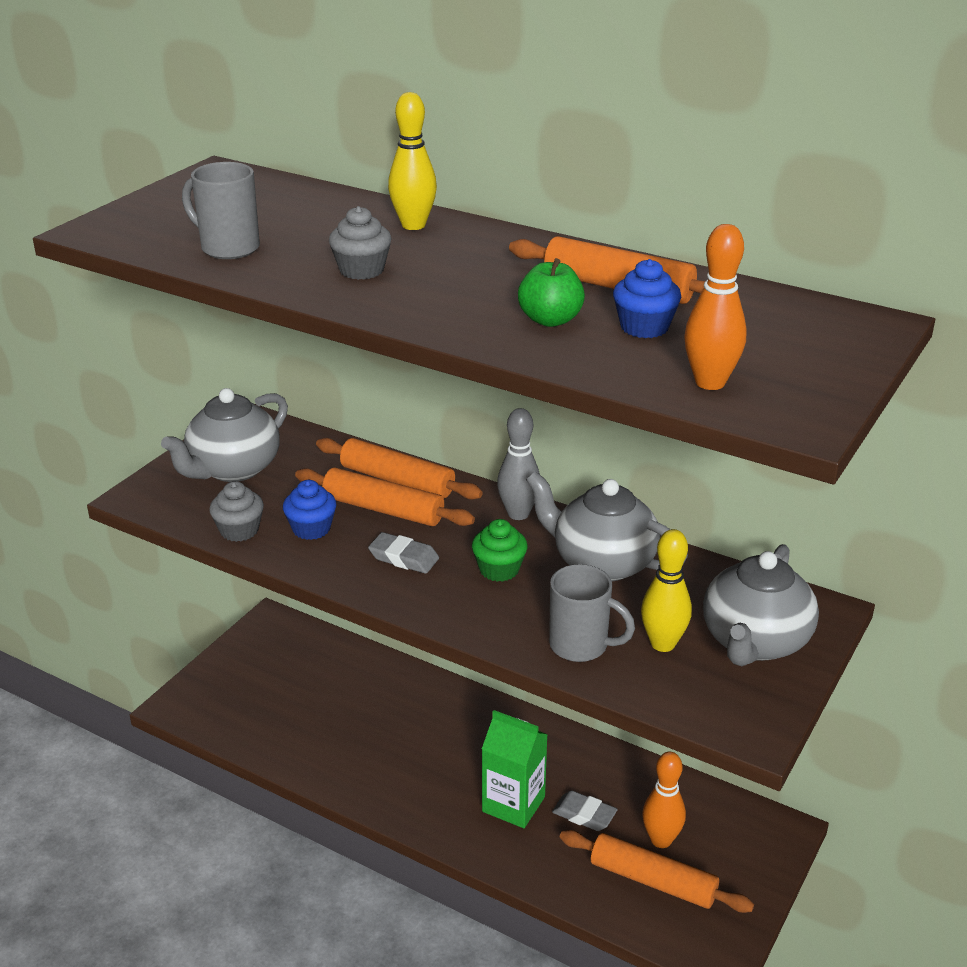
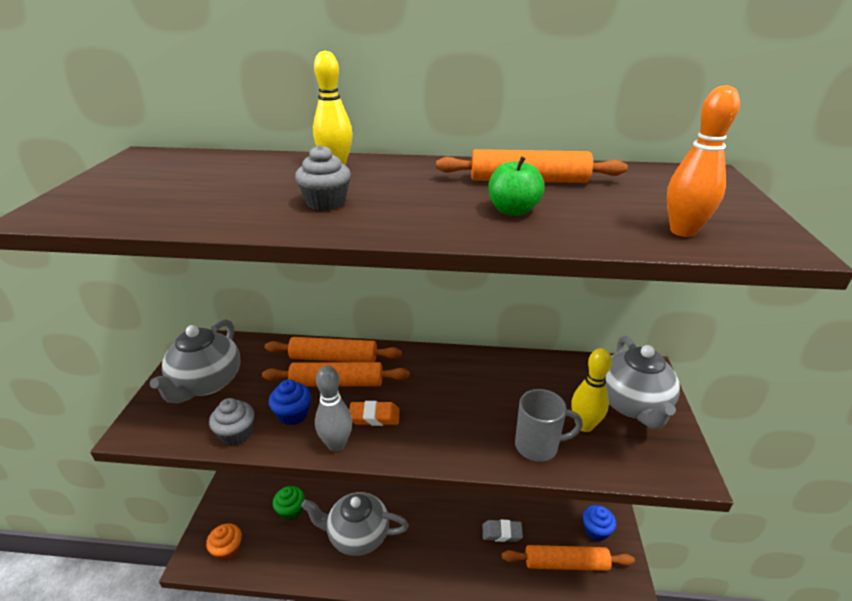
camera: 25 degrees left, 0 degrees up
(219, 709) = (227, 549): none -> orange cupcake
(228, 248) = (191, 206): grey mug -> none
(403, 558) = (374, 416): grey eraser -> orange eraser
(499, 569) = (444, 404): green cupcake -> green cupcake (291, 510)
(513, 804) = (457, 543): green carton -> none
(518, 514) = (428, 359): grey bowling pin -> grey bowling pin (336, 444)
(602, 563) = (504, 378): grey teapot -> grey teapot (357, 535)
(644, 327) = (583, 202): blue cupcake -> blue cupcake (596, 530)
(661, 840) = (553, 532): orange bowling pin -> none

